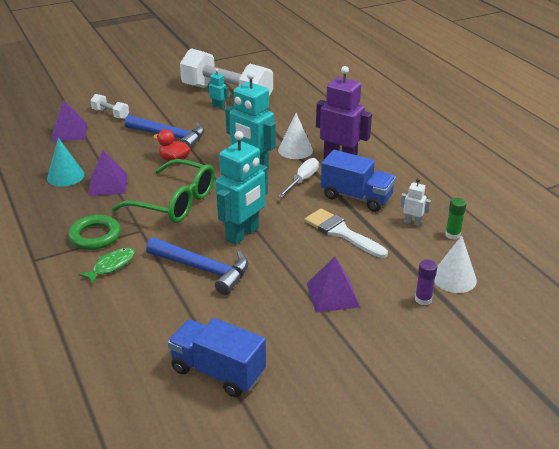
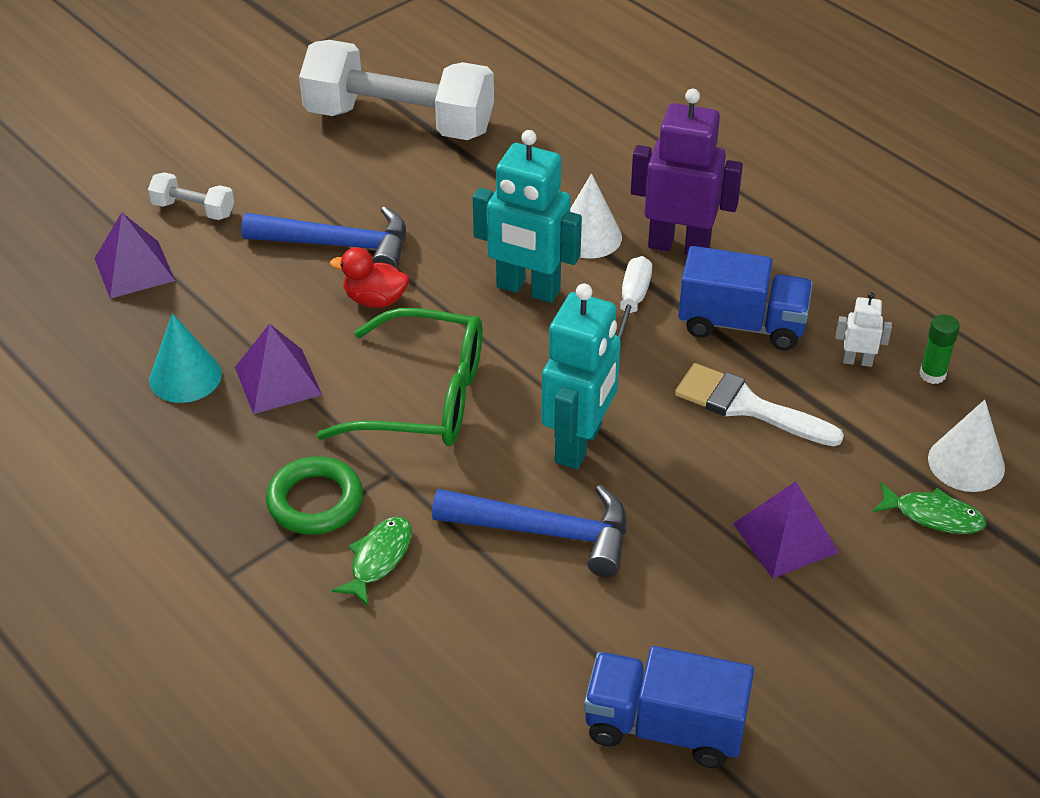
camera: 15 degrees left, 10 degrees up
(218, 106) = (397, 155): turquoise robot -> none
(423, 299) = (933, 516): purple glue stick -> green fish

